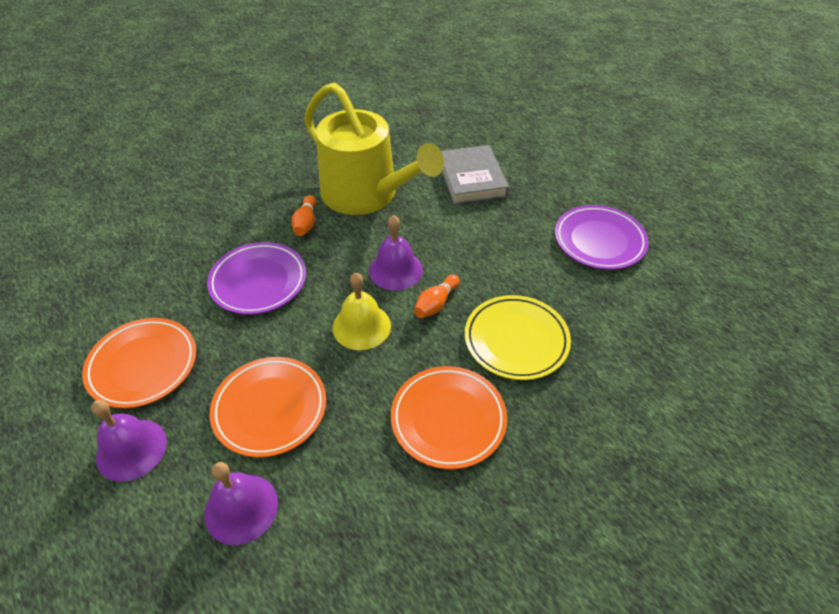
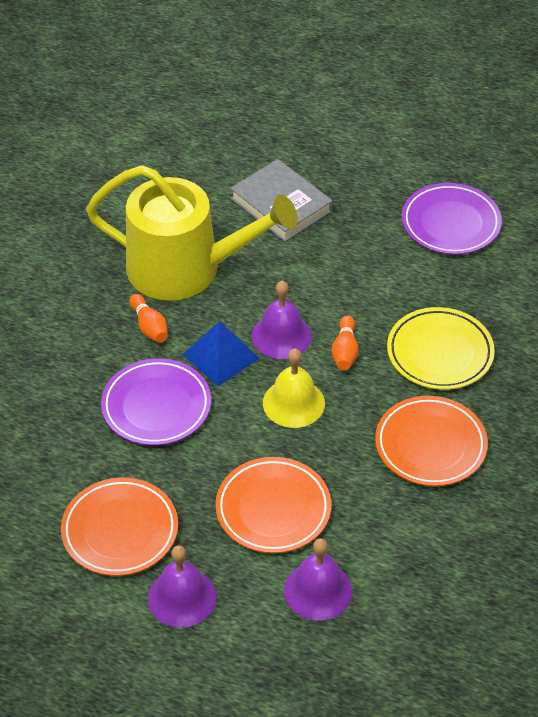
camera: 30 degrees left, 0 degrees up
(337, 265) = (221, 356): none -> blue pyramid

